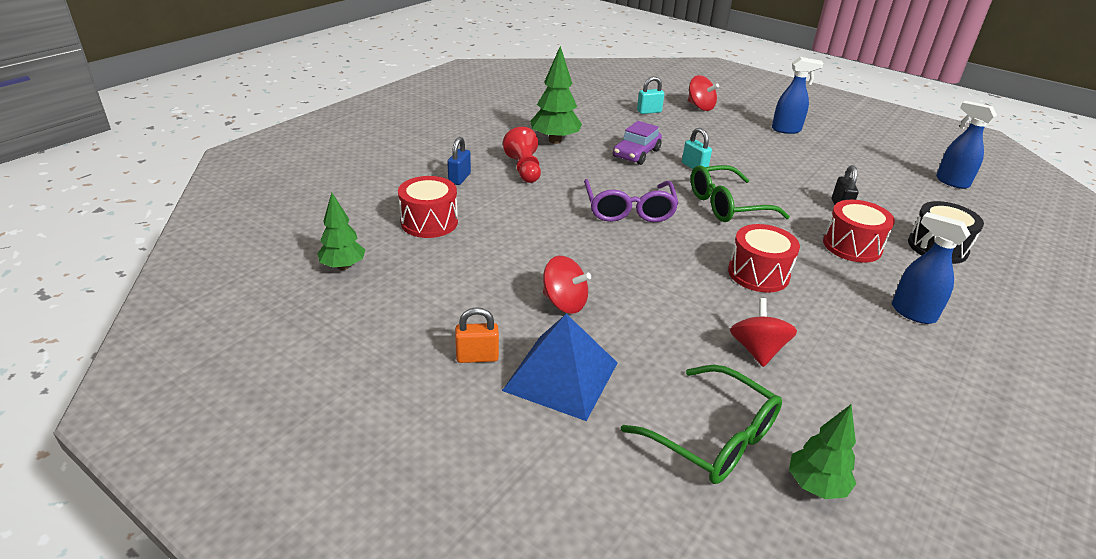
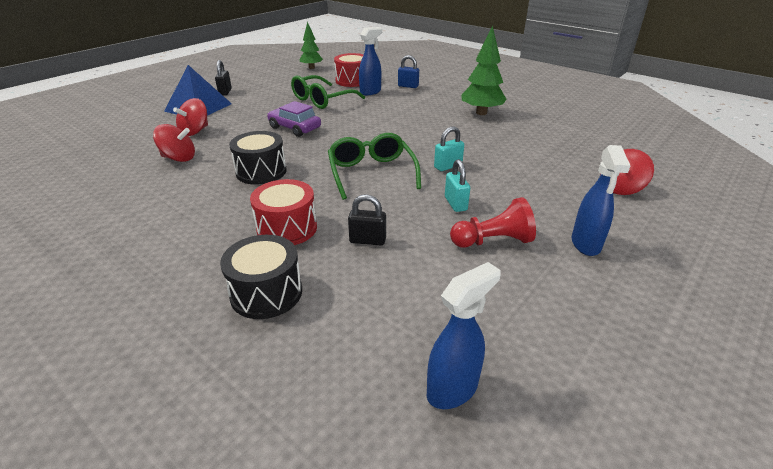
camera: 95 degrees right, 0 degrees up
(477, 357) = (225, 92): orange padlock -> black padlock
(524, 169) = (426, 102): red pawn -> red pawn (493, 241)
(564, 303) = (258, 109): red spinning top -> red spinning top (195, 131)
(629, 209) = (365, 133): purple glasses -> none
(636, 154) = (468, 142): purple car -> purple car (294, 128)
(649, 111) = (578, 156): turquoise padlock -> turquoise padlock (455, 203)
(712, 437) = (125, 137): green glasses -> green glasses (322, 100)
(758, 274) = (261, 171): red drum -> black drum
(815, 486) = (68, 158): green tree -> none
(912, 313) = (171, 235): blue spray bottle -> blue spray bottle (370, 92)

